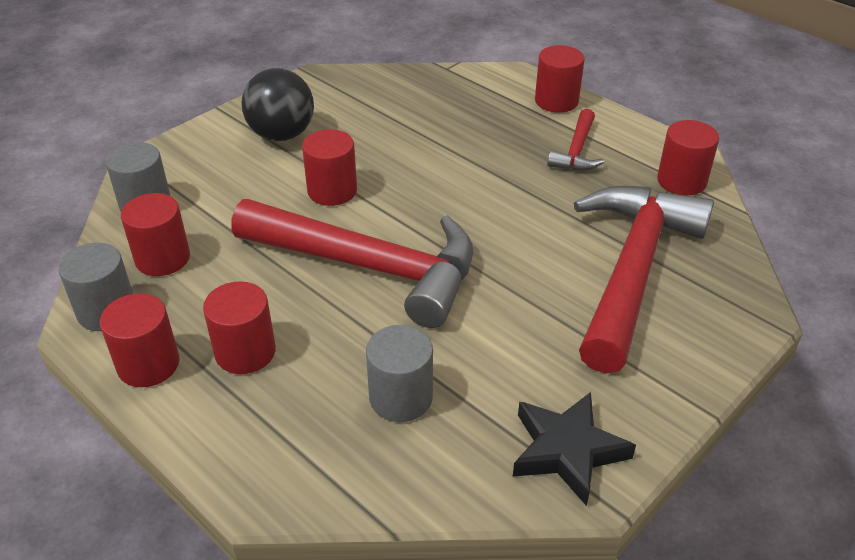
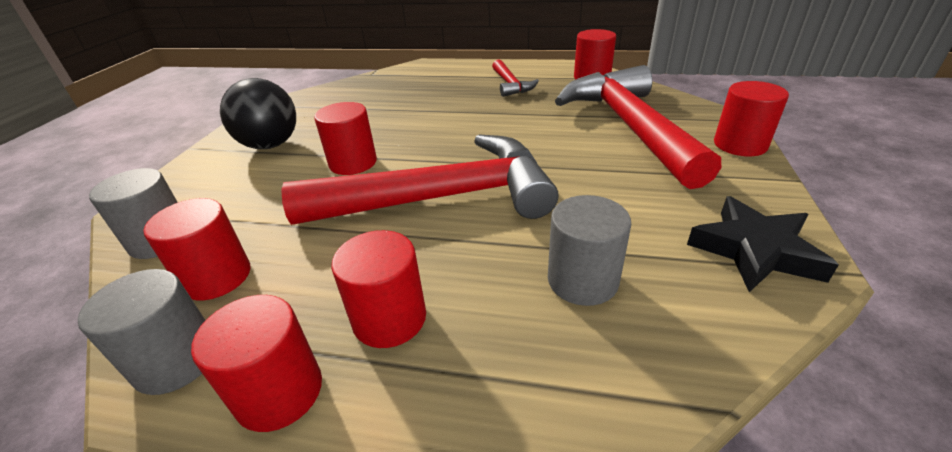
camera: 30 degrees left, 5 degrees down
(556, 101) = (466, 68): red cylinder -> red cylinder (740, 145)

